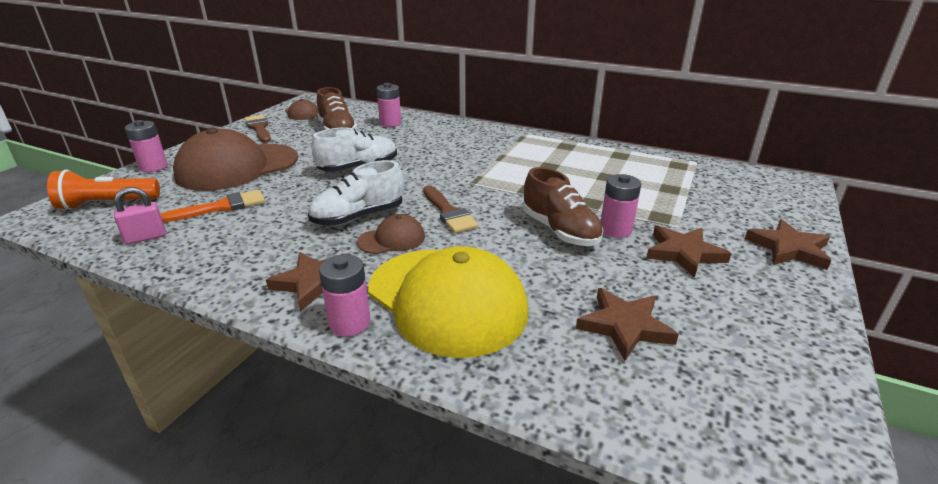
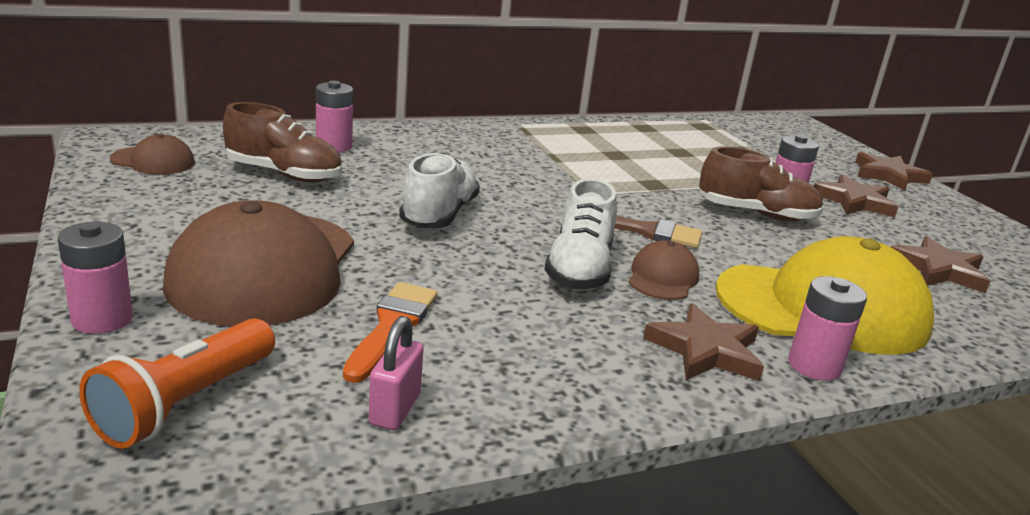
camera: 50 degrees left, 5 degrees down
(259, 128) = (138, 202): brown brush -> none

